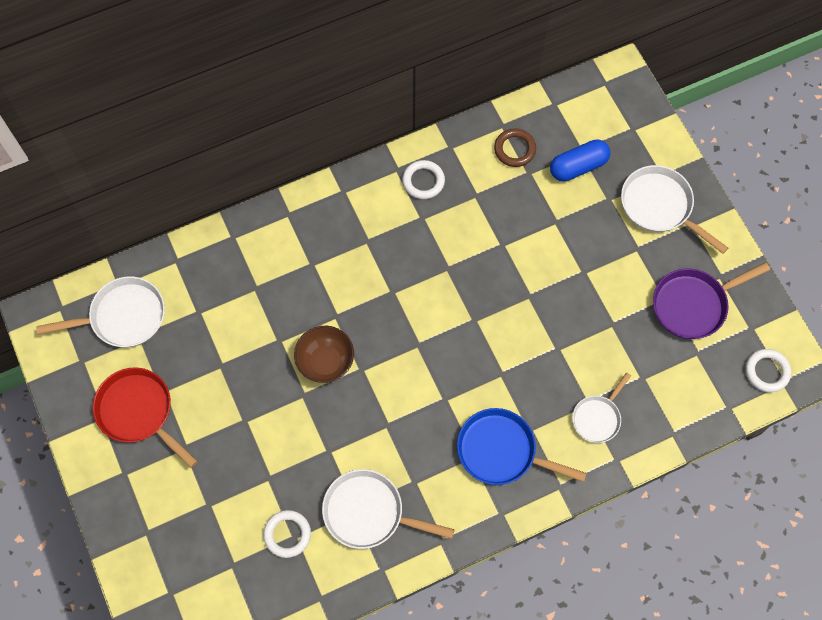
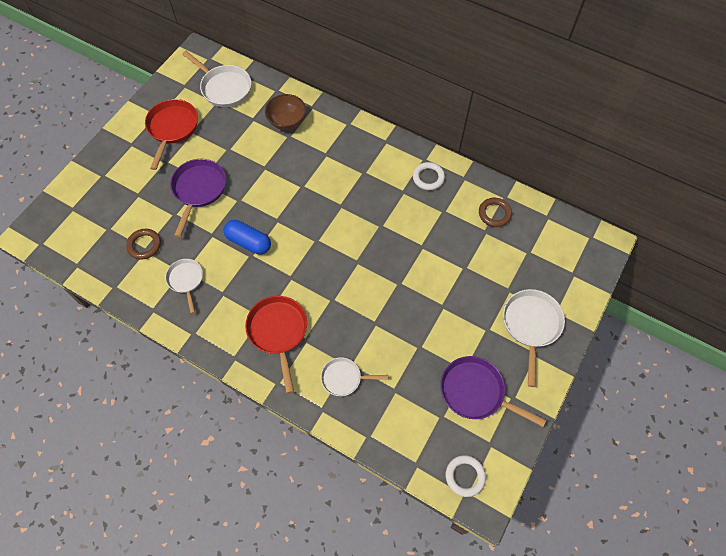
camera: 55 degrees right, 5 degrees down
(255, 431) = (198, 190): none -> purple pan
(287, 534) = (144, 245): white ring -> brown ring
(325, 361) = (268, 198): brown bowl -> brown bowl (287, 121)
(368, 512) = (186, 280): white pan -> white pan, size x0.63
(501, 451) = (278, 332): blue pan -> red pan
(578, 166) = (515, 257): blue capsule -> blue capsule (249, 242)

